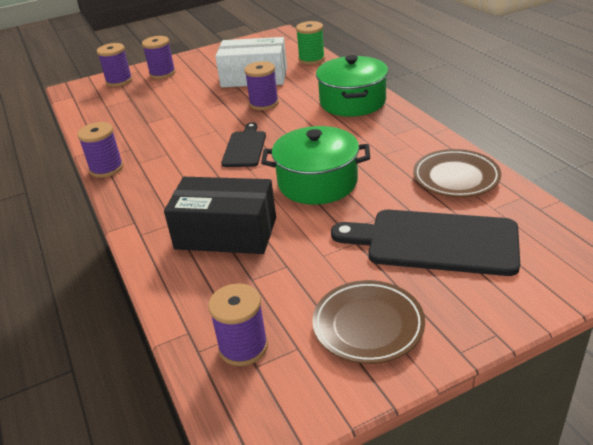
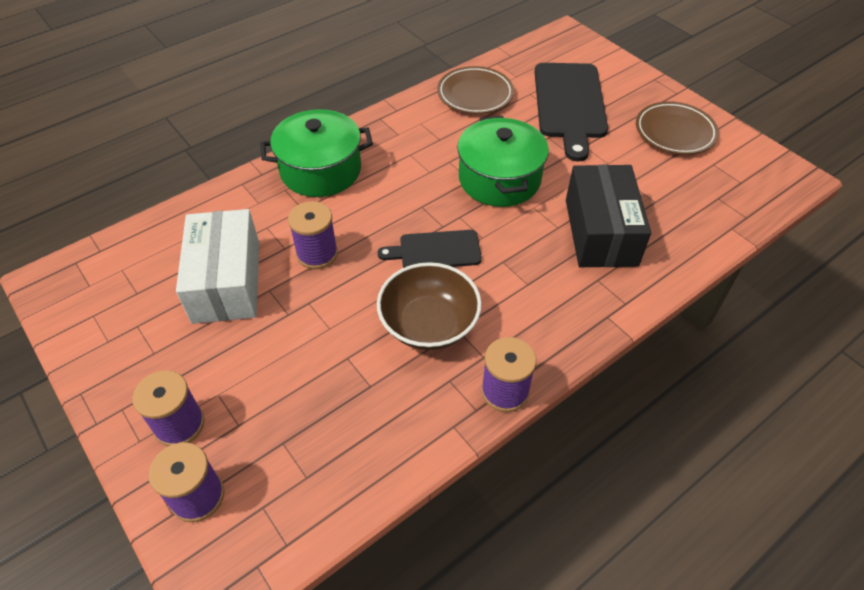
camera: 105 degrees left, 15 degrees up
(179, 143) = (429, 324): none -> brown bowl
(243, 347) = (728, 192): purple spool -> none
(311, 59) = (176, 224): green spool -> none

